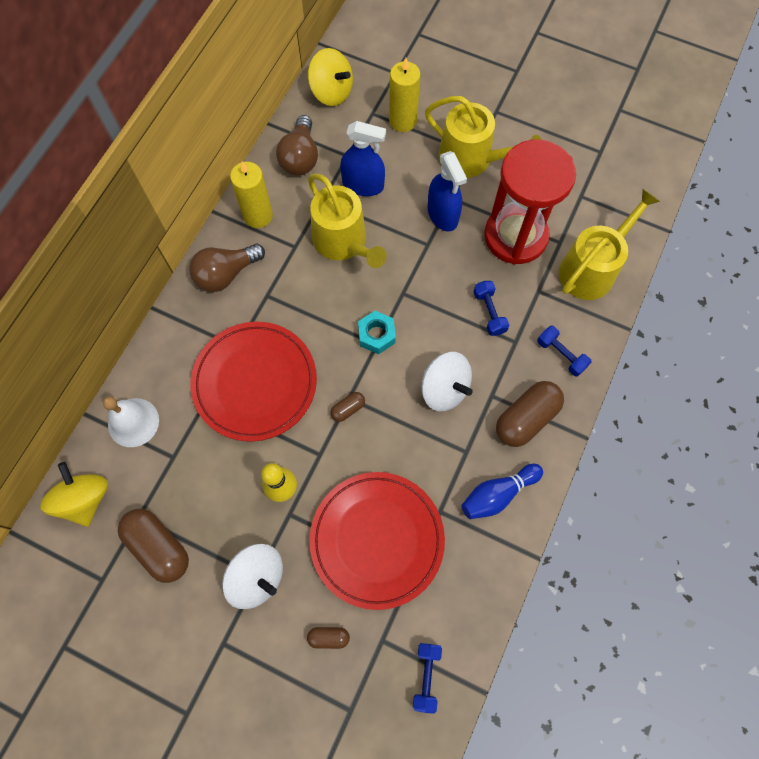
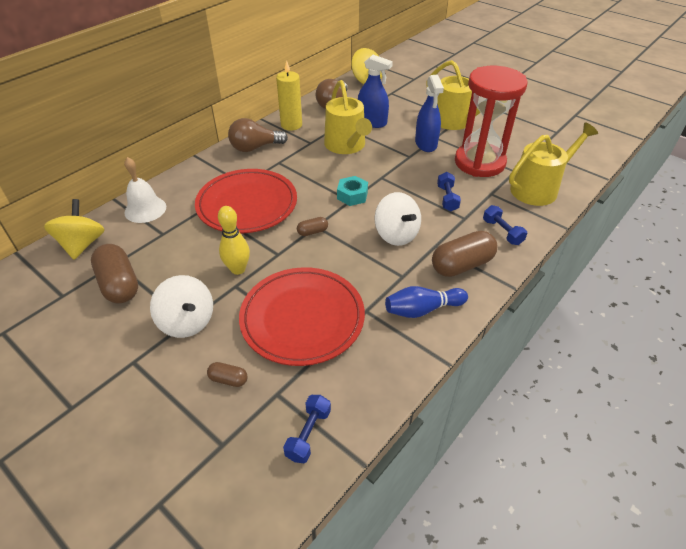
camera: 15 degrees right, 25 degrees down
(403, 121) = (411, 99): yellow candle -> none

